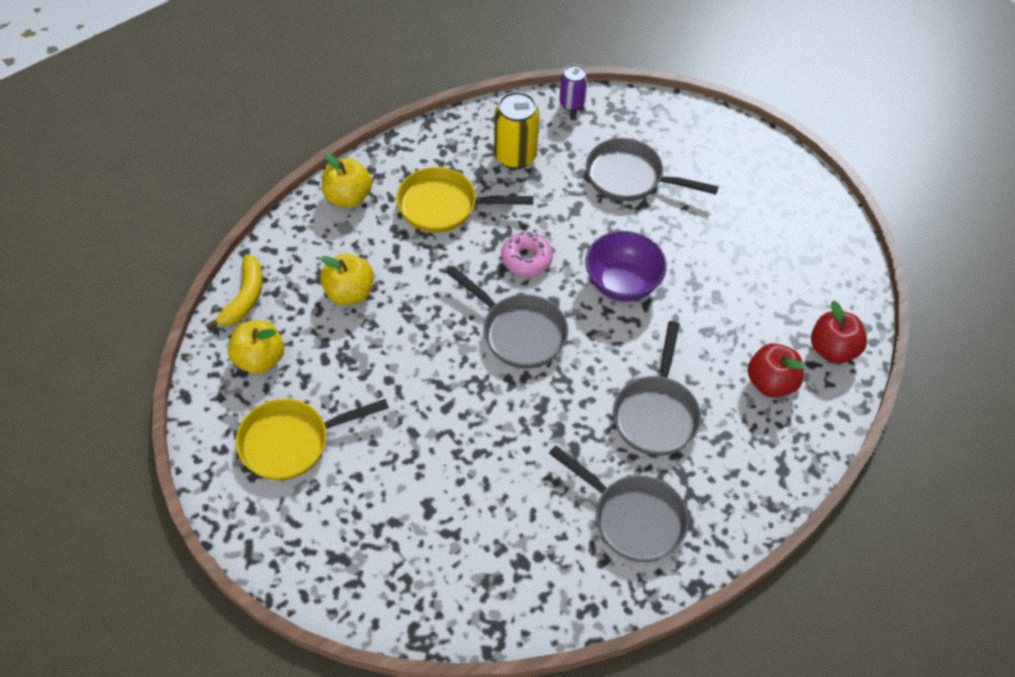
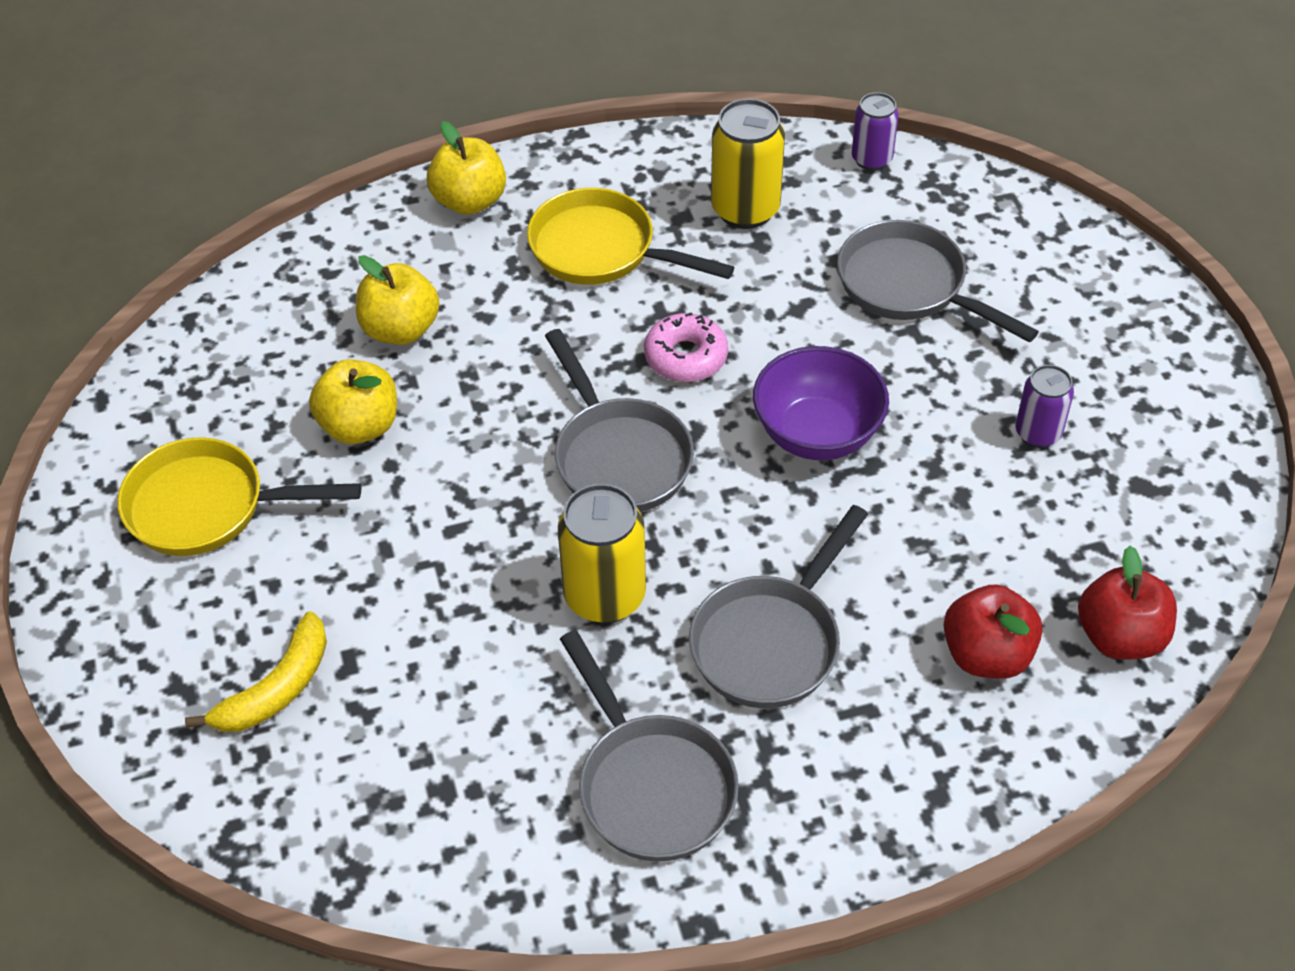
camera: 25 degrees right, 5 degrees down
(244, 298) = (251, 295): yellow banana -> yellow banana (276, 689)
(259, 359) = (226, 382): yellow apple -> yellow apple (360, 426)
(553, 418) = (604, 596): none -> yellow can
(739, 246) = (1038, 433): none -> purple can

